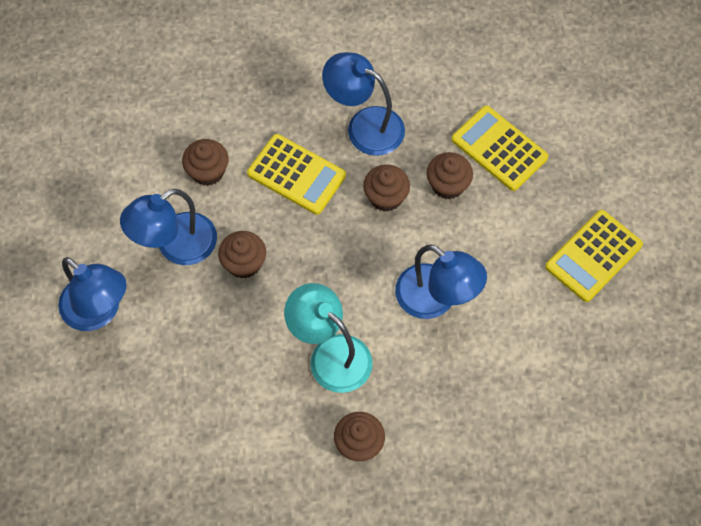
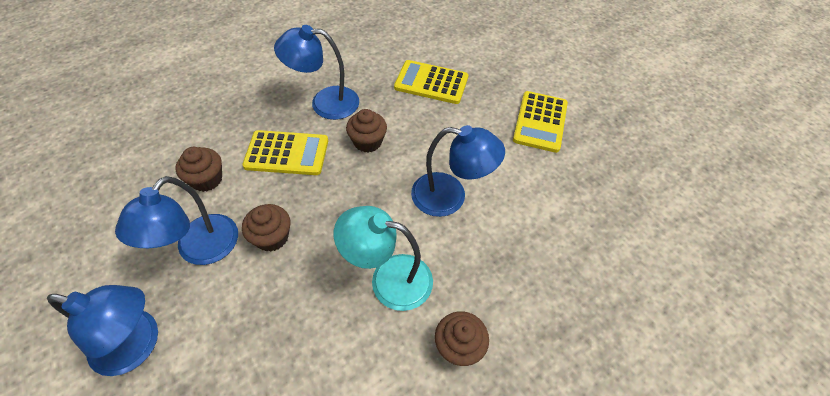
camera: 30 degrees left, 10 degrees down
(448, 185) = (409, 117): brown cupcake -> none

